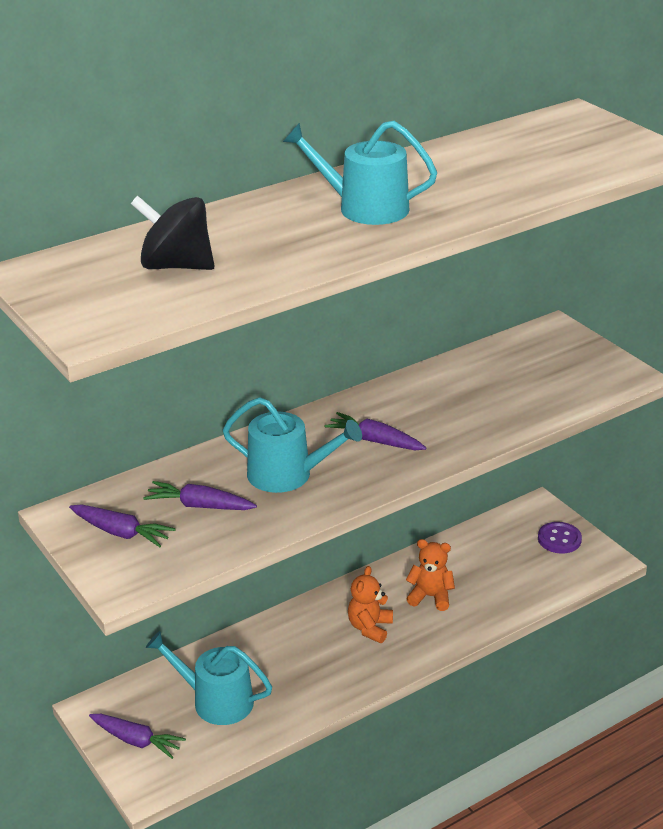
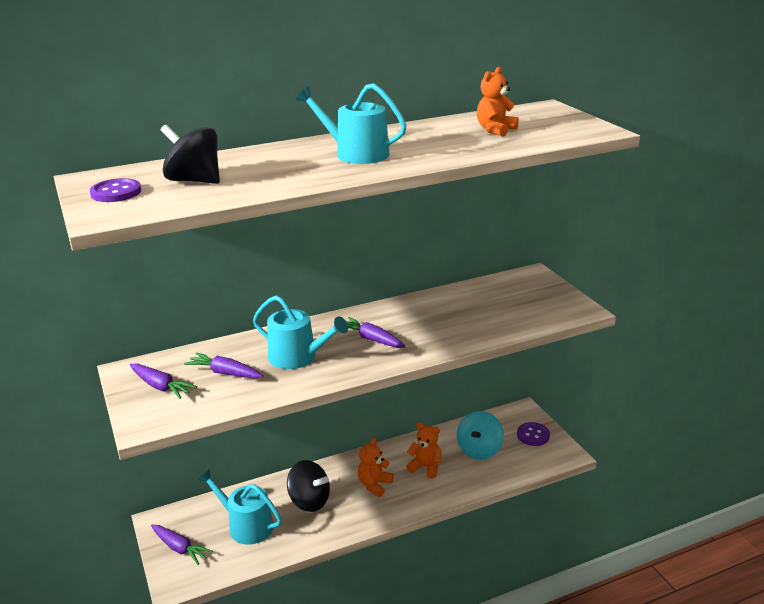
camera: 10 degrees right, 5 degrees down
(83, 292) = (116, 192): none -> purple button
(290, 659) = (309, 501): none -> black spinning top
(494, 566) = (479, 450): none -> turquoise spinning top
(526, 158) = (495, 130): none -> orange teddy bear

